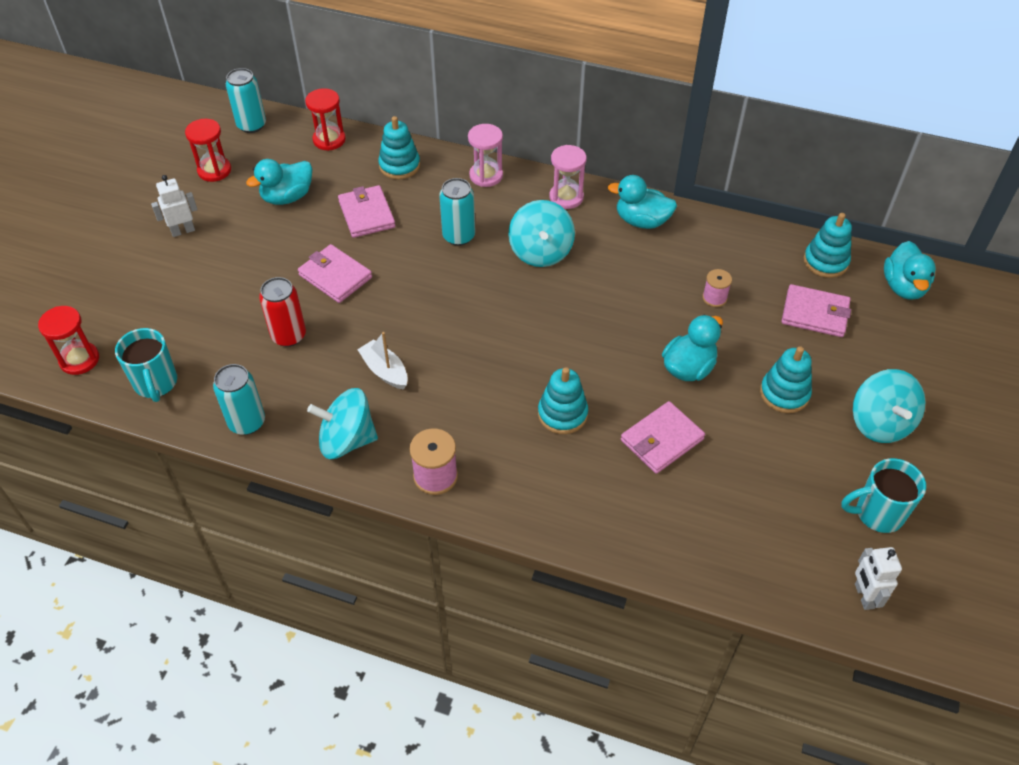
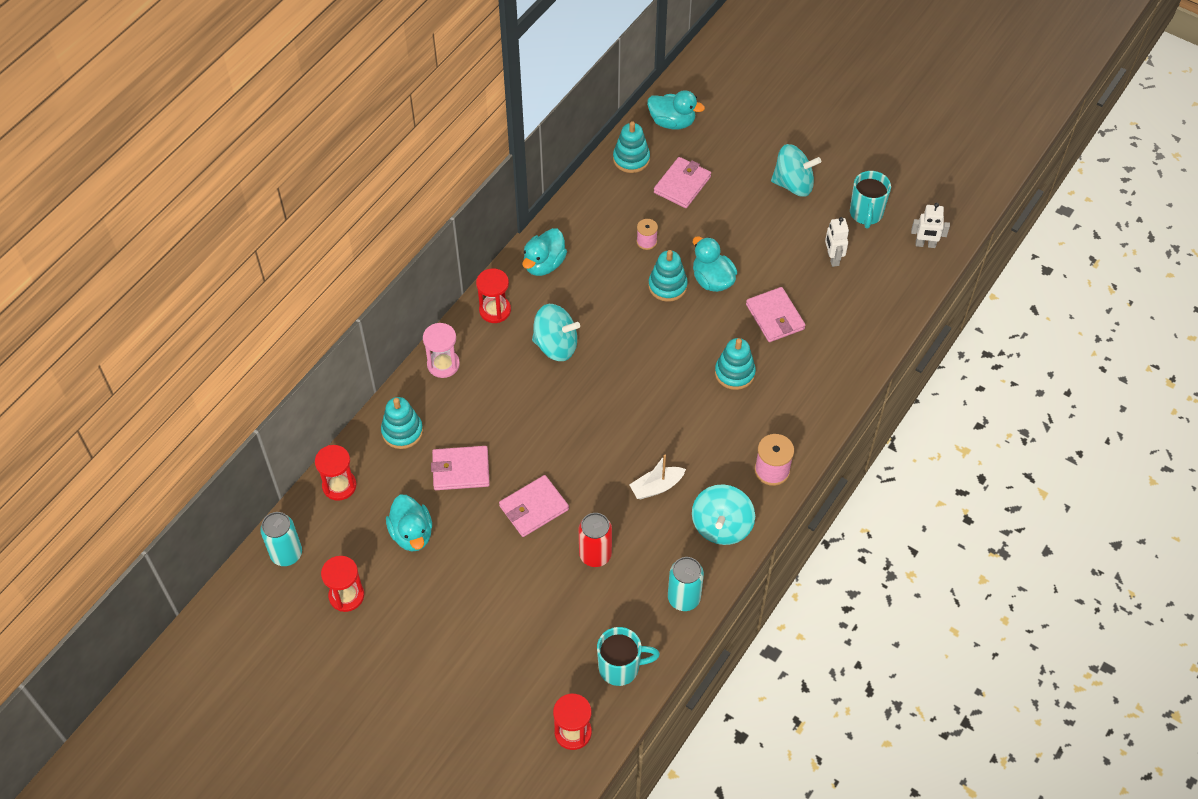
camera: 75 degrees left, 5 degrees up
(183, 231) = (427, 632): white robot -> white robot (832, 258)
(458, 236) = (515, 402): turquoise can -> none
(566, 197) = (495, 310): pink hourglass -> red hourglass
(784, 393) = (752, 230): turquoise stacking toy -> turquoise stacking toy (667, 286)

